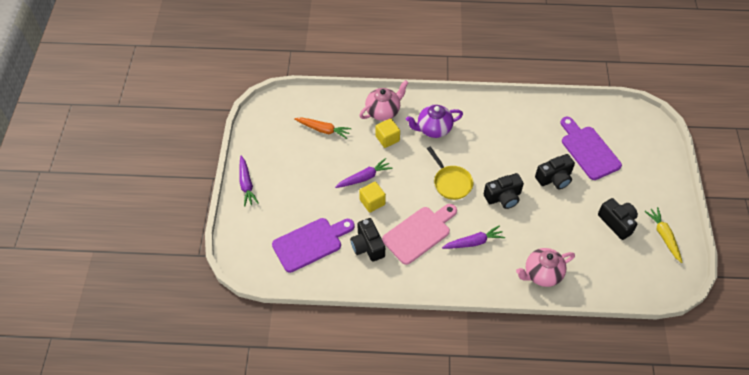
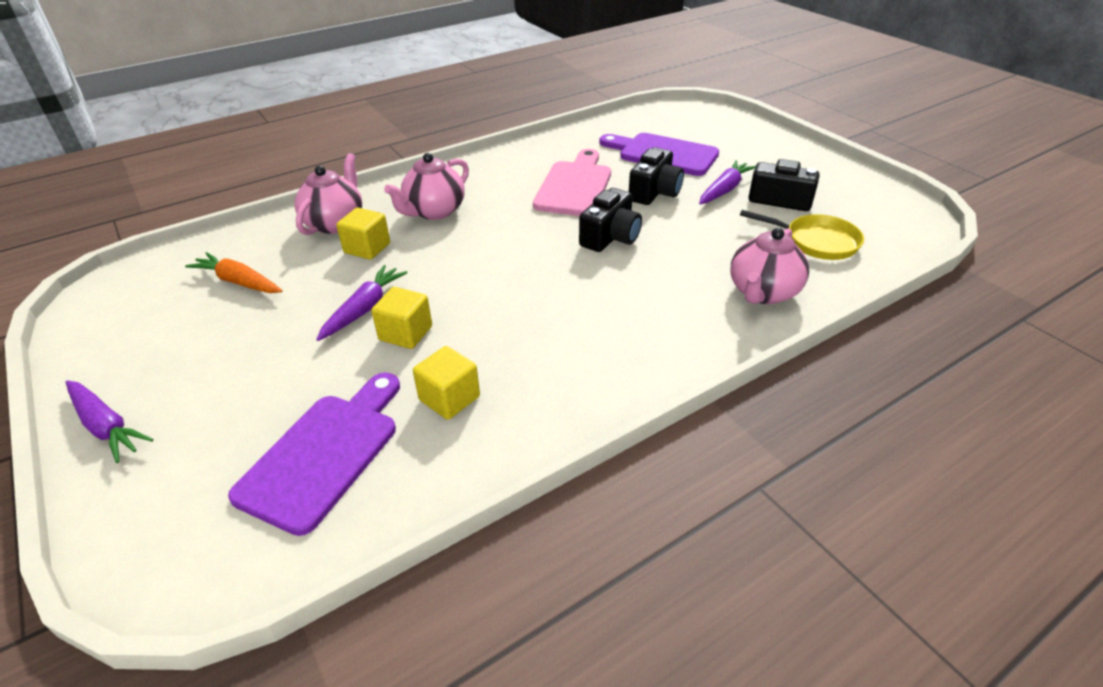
camera: 35 degrees left, 15 degrees down
(323, 130) = (238, 282): orange carrot -> orange carrot turned 135 degrees counterclockwise
(367, 246) = (449, 398): black camera -> yellow cube
(419, 233) = (527, 335): pink cutting board -> pink cutting board (575, 186)
(433, 129) = (434, 211): purple teapot -> pink teapot
(451, 182) = (518, 254): yellow pan -> yellow pan (816, 242)
(473, 242) = (625, 304): purple carrot -> purple carrot (724, 190)
(663, 236) = (845, 188): yellow carrot -> none

